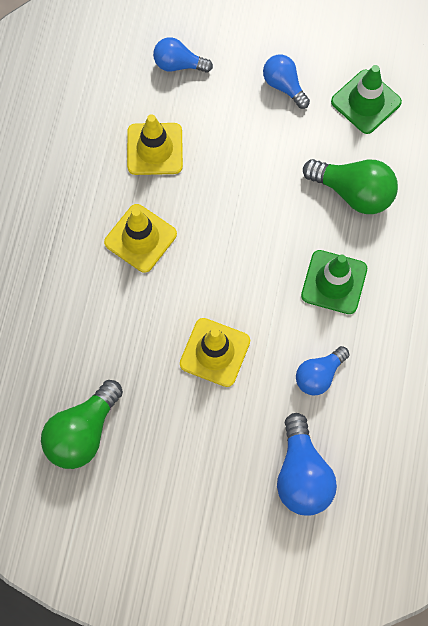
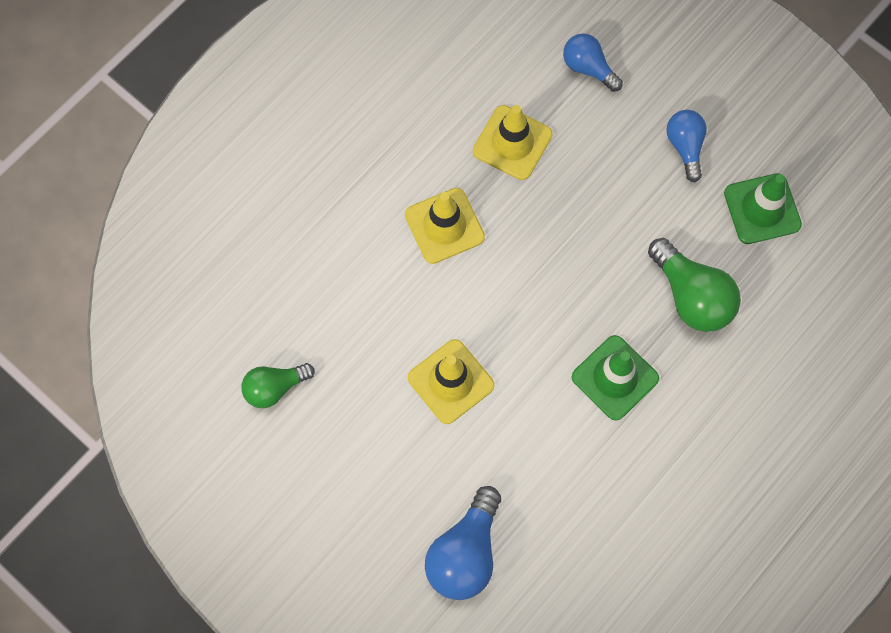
camera: 30 degrees right, 0 degrees up
(83, 432) = (275, 388): green light bulb -> green light bulb, size x0.64
(319, 375) = (542, 463): blue light bulb -> none

